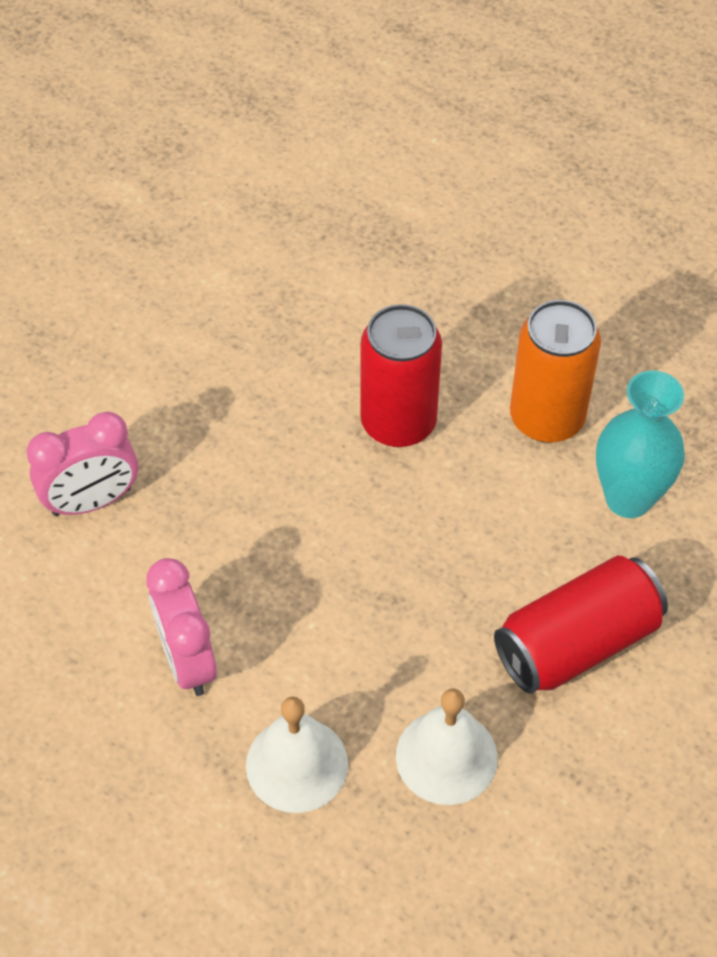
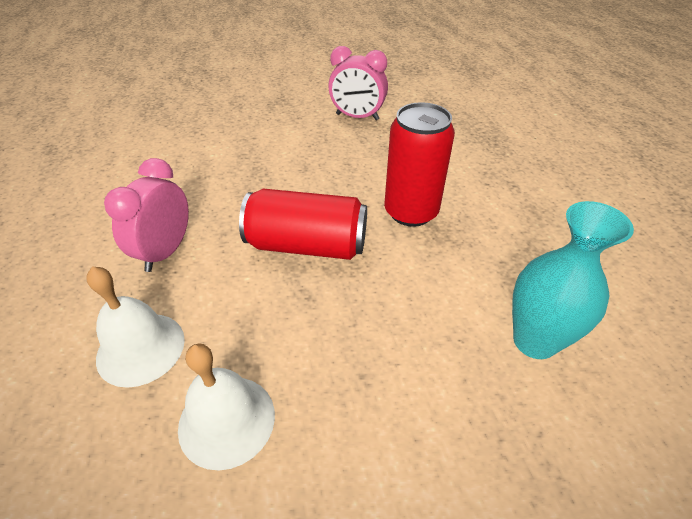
camera: 40 degrees right, 10 degrees down
(92, 501) = (220, 162): pink clock -> pink clock (357, 117)
(547, 418) = (511, 259): orange can -> none
(576, 643) = (402, 413): red can -> red can (307, 245)

